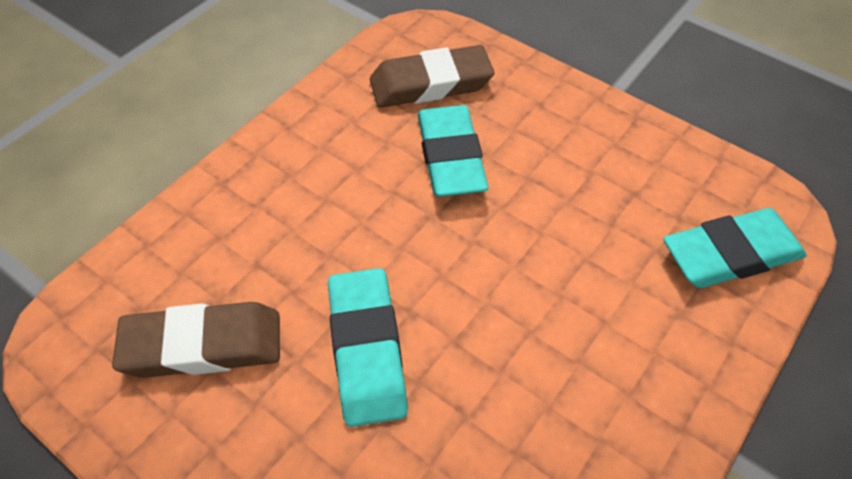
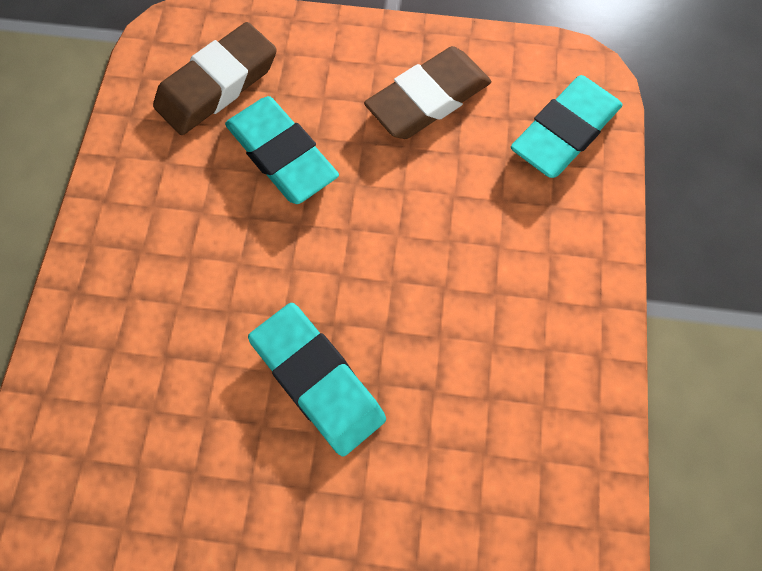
camera: 30 degrees left, 15 degrees up
(203, 345) = (168, 459): brown eraser -> brown eraser (428, 99)

